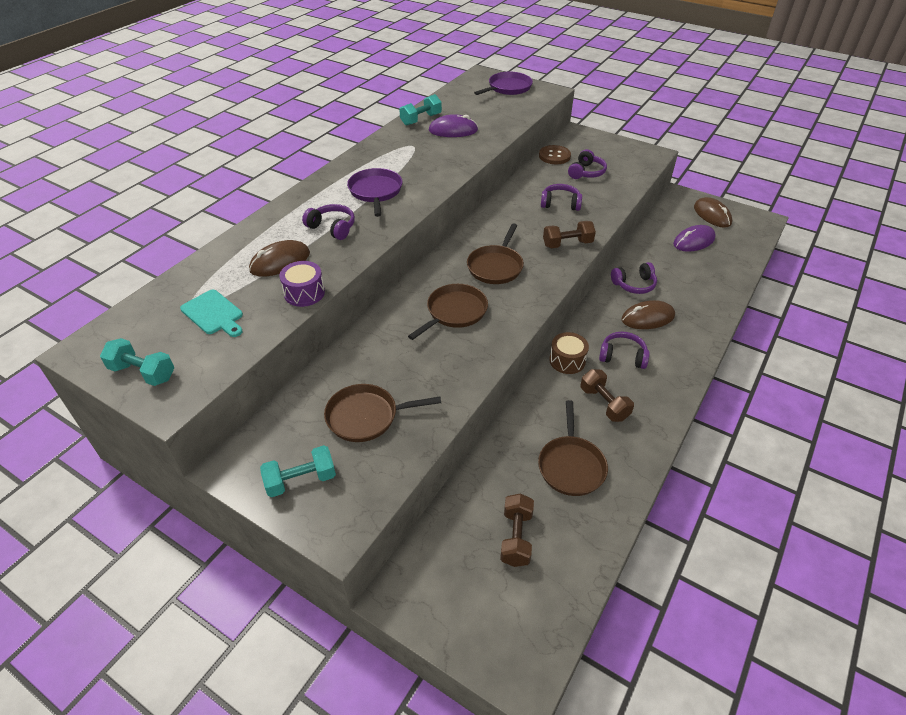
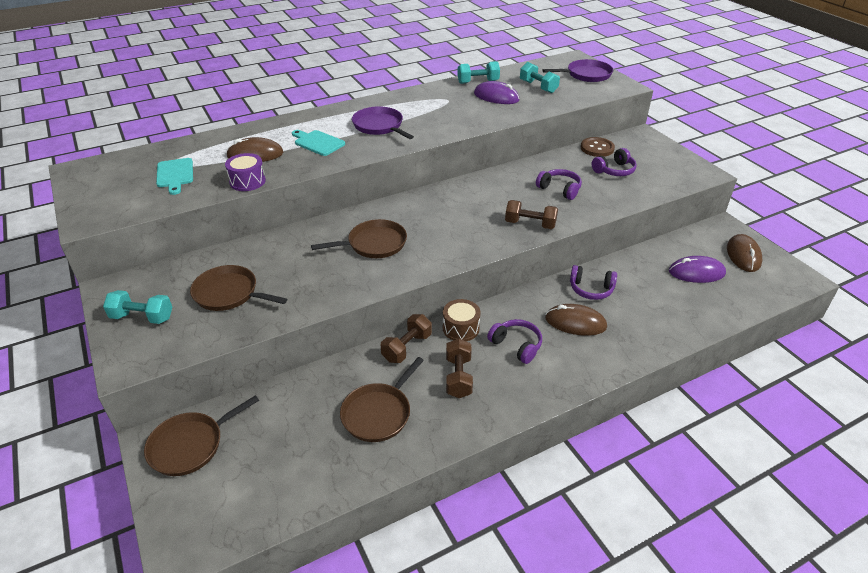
camera: 30 degrees right, 5 degrees down
(143, 373) = (94, 196): turquoise dumbbell -> turquoise dumbbell (538, 87)
(332, 228) = (318, 142): purple headphones -> turquoise cutting board
(375, 191) = (379, 126): purple pan -> purple pan turned 60 degrees counterclockwise
(496, 266) = (445, 221): brown pan -> brown pan (190, 445)
(516, 537) = (278, 445): brown dumbbell -> brown dumbbell (407, 347)

